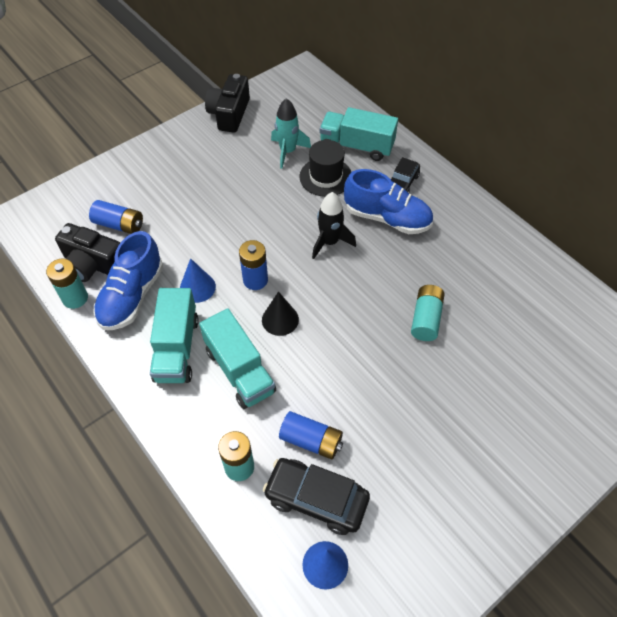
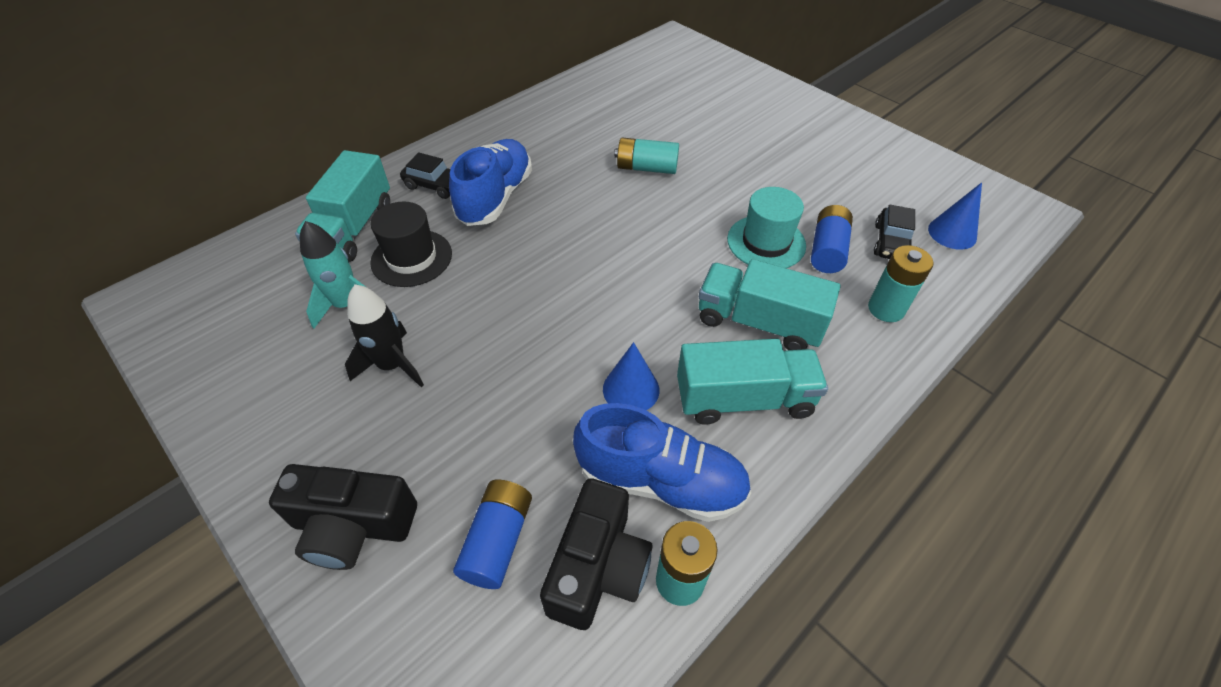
camera: 95 degrees left, 5 degrees down
(229, 114) = (223, 396): black camera -> black camera (353, 526)
(240, 370) = (758, 322): turquoise truck -> turquoise truck turned 120 degrees counterclockwise
(255, 280) = (609, 321): blue battery -> none
(280, 319) = (671, 289): black cone -> none
(316, 499) = (891, 242): black car -> black car, size x0.63
(324, 394) = (766, 242): none -> turquoise hat
(329, 242) = (537, 248): black rocket -> black rocket (392, 365)

